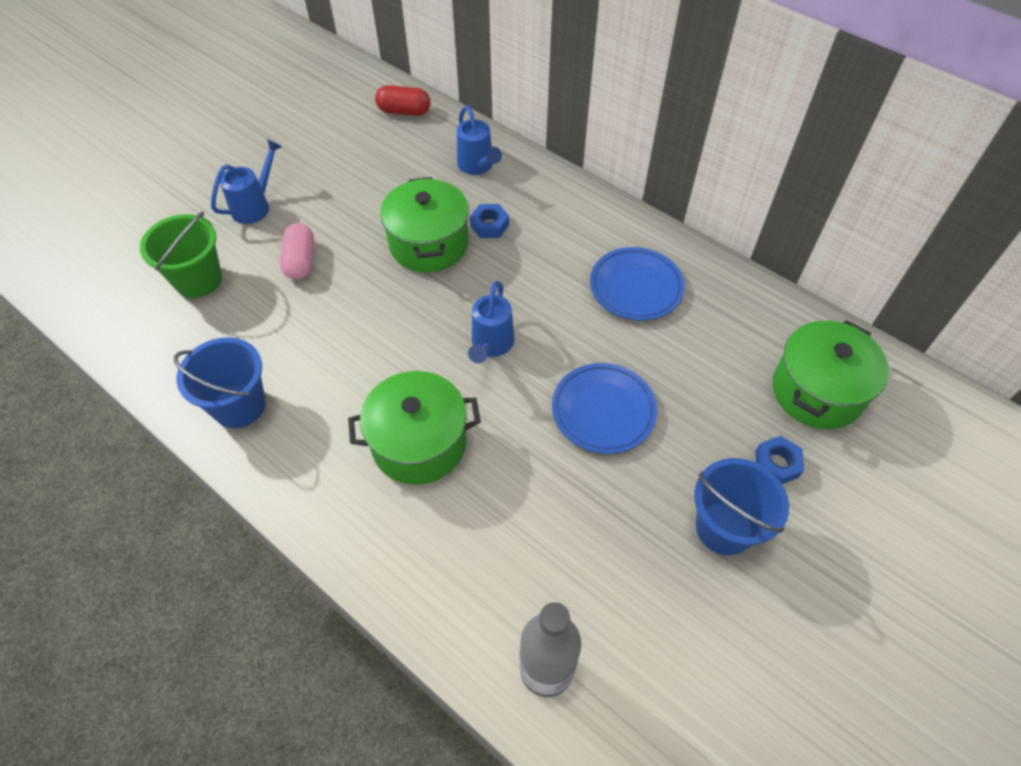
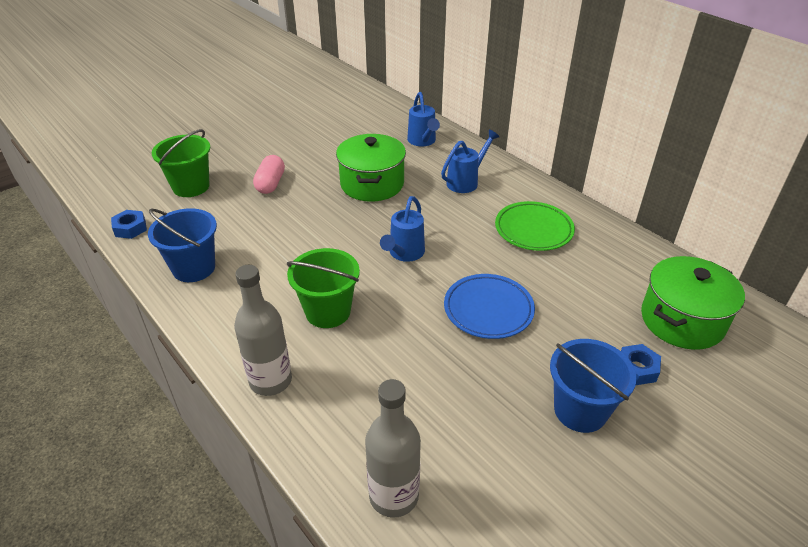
camera: 10 degrees right, 15 degrees down
(255, 206) = (248, 148): blue watering can -> blue watering can (466, 181)
(376, 549) = (270, 380): none -> grey bottle
(404, 111) = (375, 104): red capsule -> none
(419, 443) = (328, 311): green pot -> green bucket
(489, 225) = (423, 178): blue nut -> blue nut (130, 228)
(635, 287) = (533, 230): blue plate -> green plate

